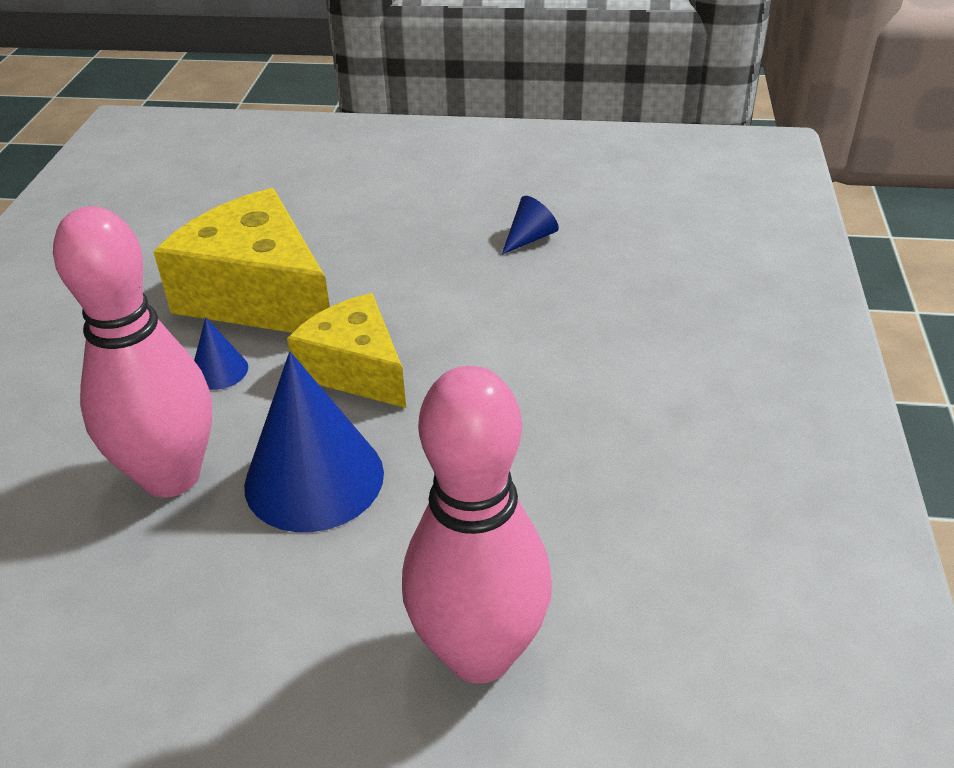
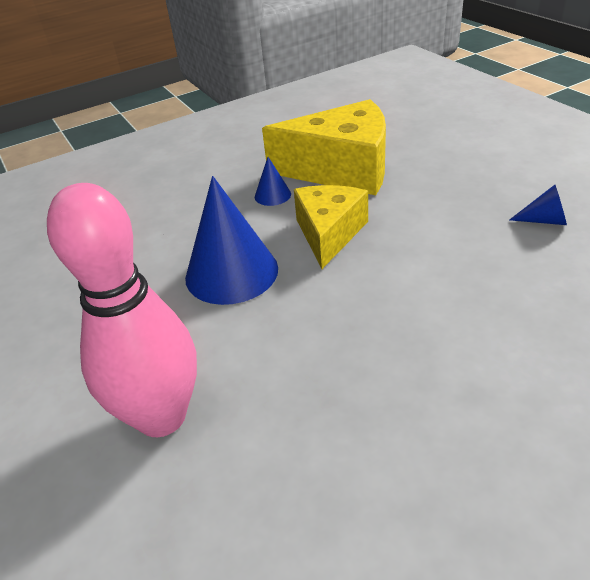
camera: 55 degrees right, 0 degrees up
(171, 476) = (187, 229): pink bowling pin -> none
(258, 295) = (342, 169): yellow cheese -> yellow cheese turned 90 degrees clockwise

